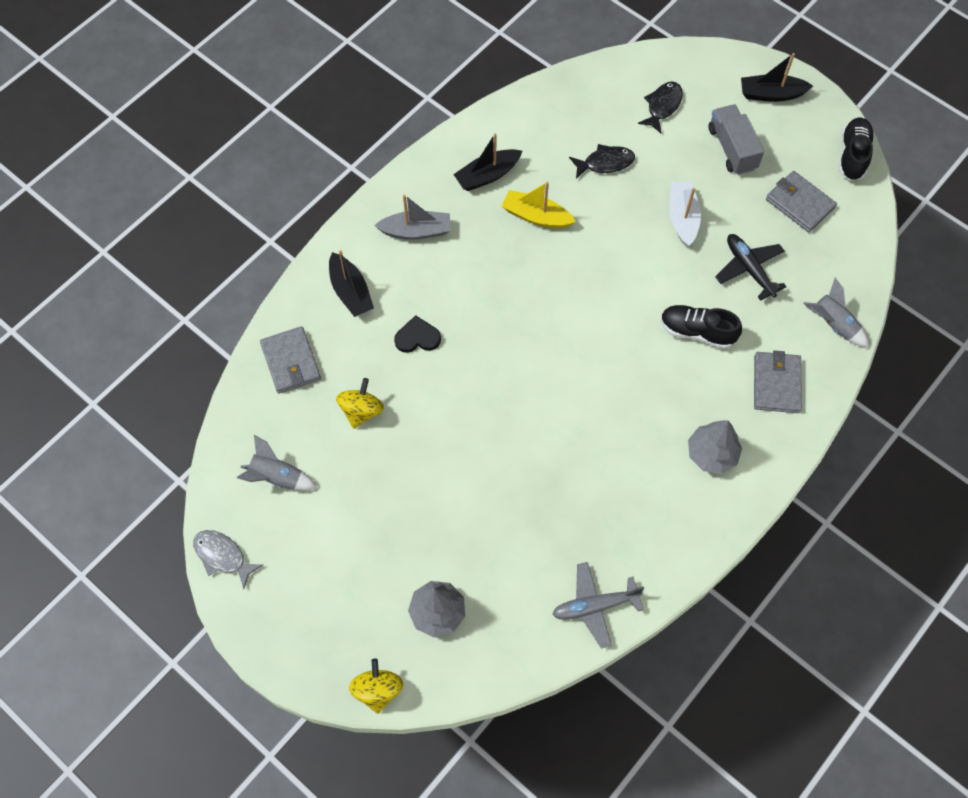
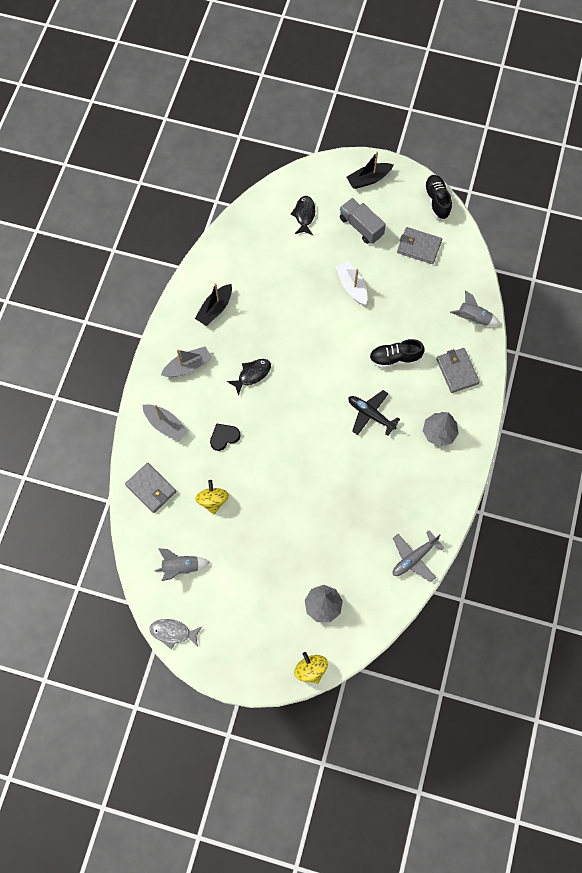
camera: 25 degrees left, 5 degrees up
(350, 292) = (166, 425): black boat -> grey boat
(536, 216) = (260, 324): yellow boat -> none
(605, 163) = (286, 269): black fish -> black fish (252, 374)
(749, 269) = (407, 303): black plane -> black plane (370, 414)

